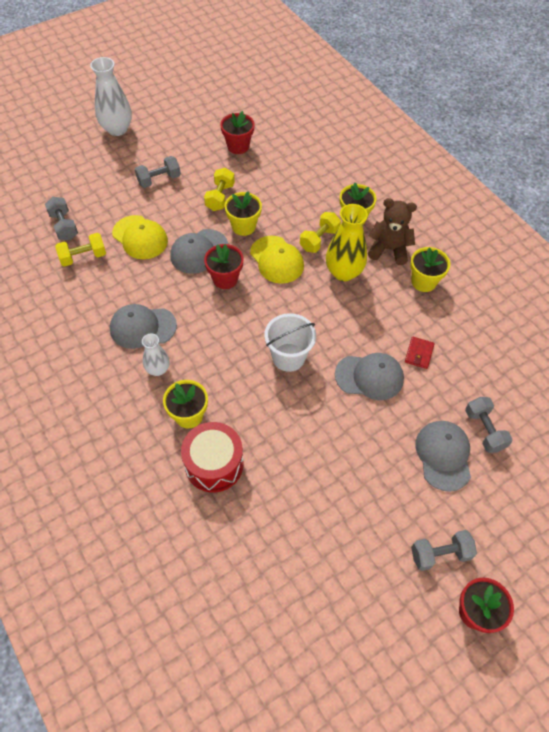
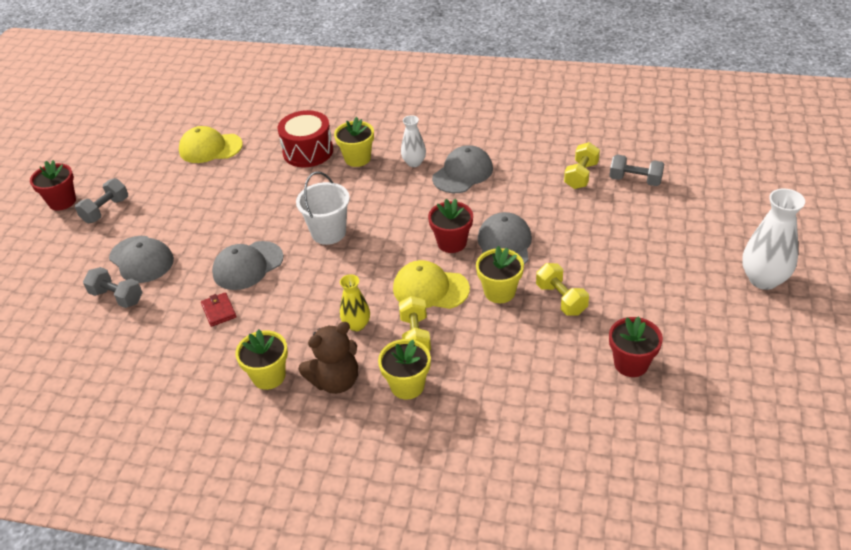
camera: 140 degrees right, 15 degrees down
(140, 237) = (566, 217): yellow cap -> yellow cap (210, 148)
(159, 180) = (638, 269): grey dumbbell -> none
(343, 272) = (356, 325): yellow vase -> yellow vase, size x0.59

